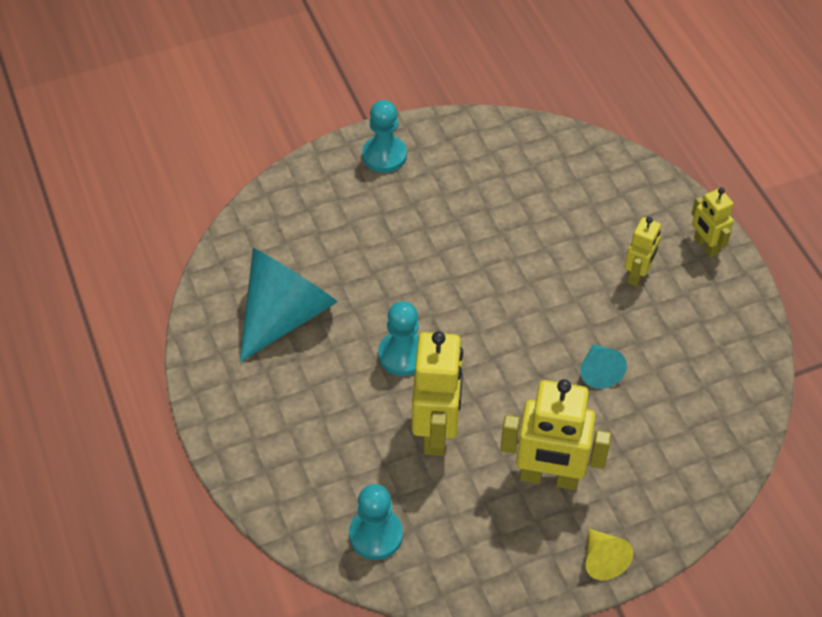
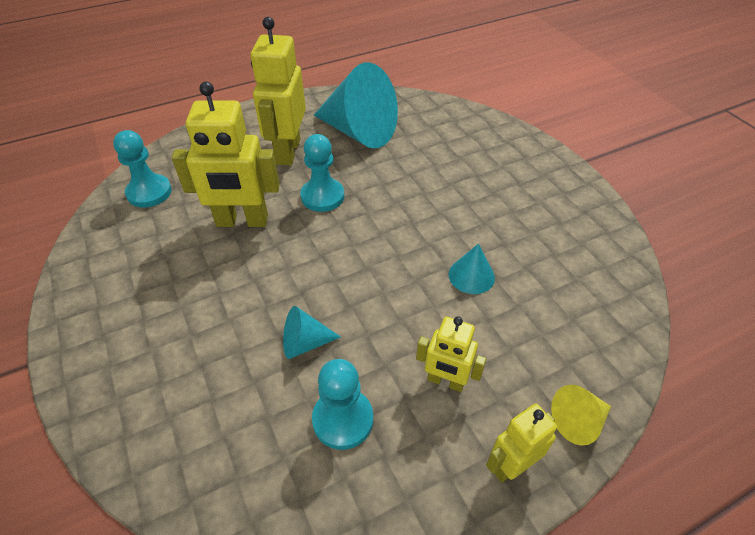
camera: 85 degrees right, 5 degrees down
(384, 155) = (544, 171): turquoise pawn -> turquoise pawn (343, 419)
(526, 240) = (471, 275): none -> turquoise cone
(549, 477) = (180, 302): yellow robot -> yellow robot (287, 151)
(602, 560) = (77, 348): yellow cone -> yellow cone (578, 421)

